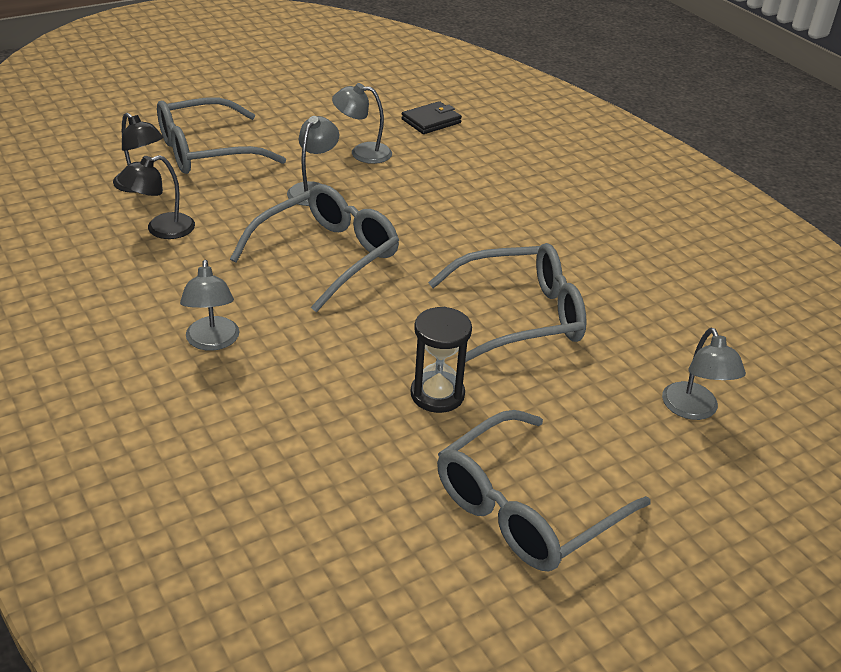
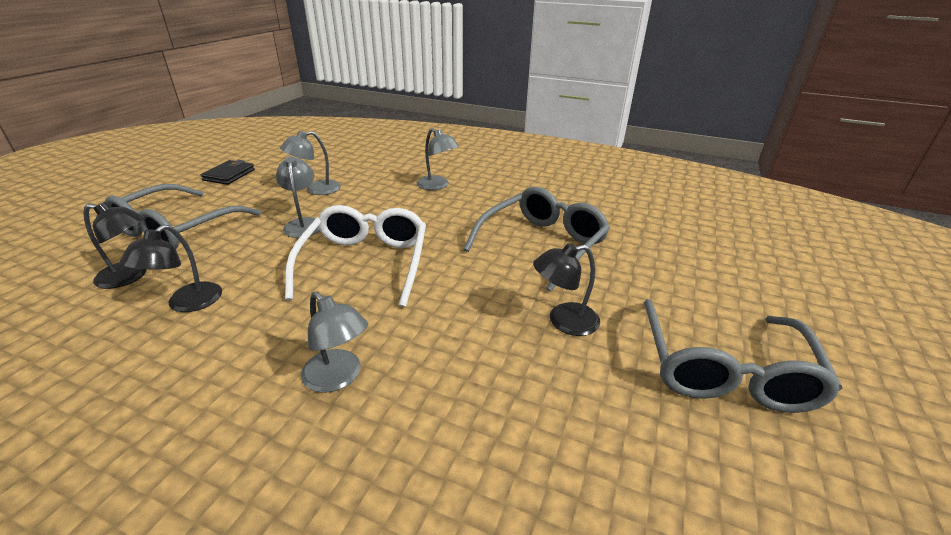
camera: 35 degrees left, 5 degrees down
(326, 256) = (365, 263): grey glasses -> white glasses
(431, 121) = (344, 159): black wallet -> black wallet (229, 175)
(437, 394) = (563, 321): black hourglass -> black lamp
(693, 410) = (700, 252): grey lamp -> grey lamp (437, 186)

